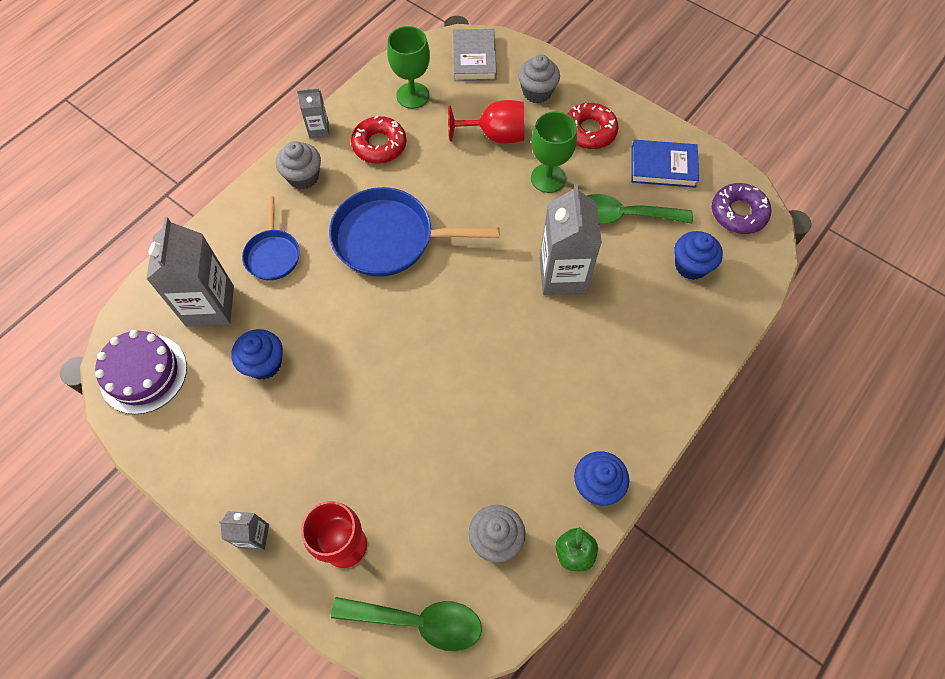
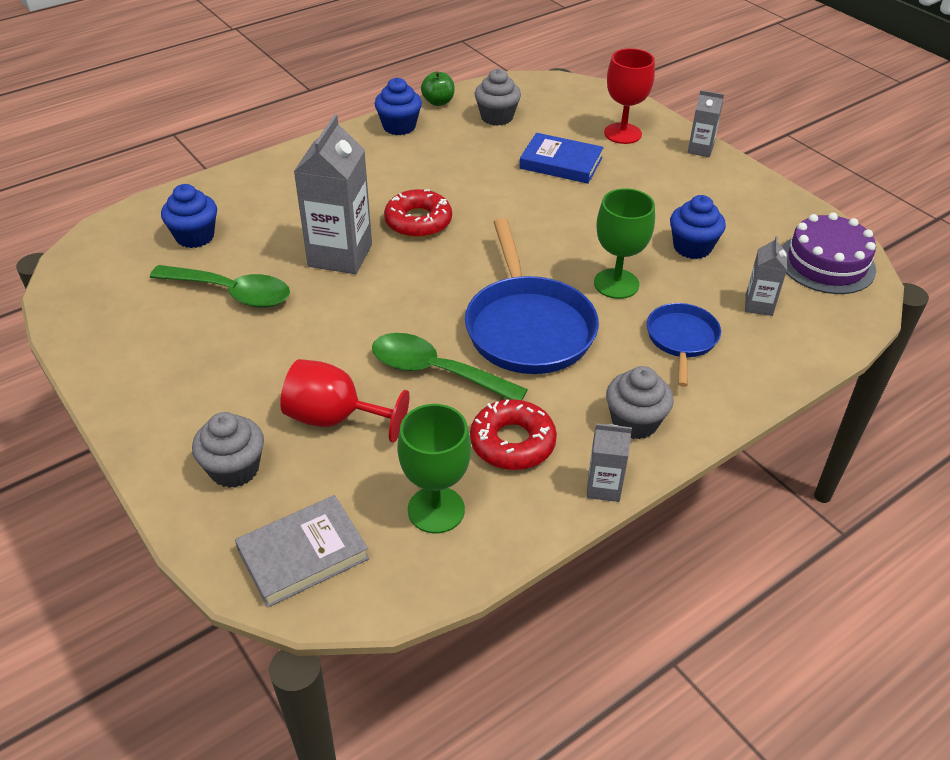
camera: 165 degrees left, 20 degrees down
(210, 305) = (758, 305): grey carton -> grey carton, size x0.51
(390, 238) = (528, 327): blue pan -> blue pan turned 60 degrees clockwise
(418, 621) = (571, 95): green spoon -> green spoon (436, 371)
(474, 58) = (303, 554): grey book -> grey book turned 45 degrees clockwise
(548, 178) = (294, 350): green goblet -> green goblet (616, 284)
(589, 131) = (198, 395): red donut -> red donut (418, 221)
(663, 167) = (138, 332): blue book -> blue book (561, 163)
(738, 213) = (96, 269): purple donut -> none

